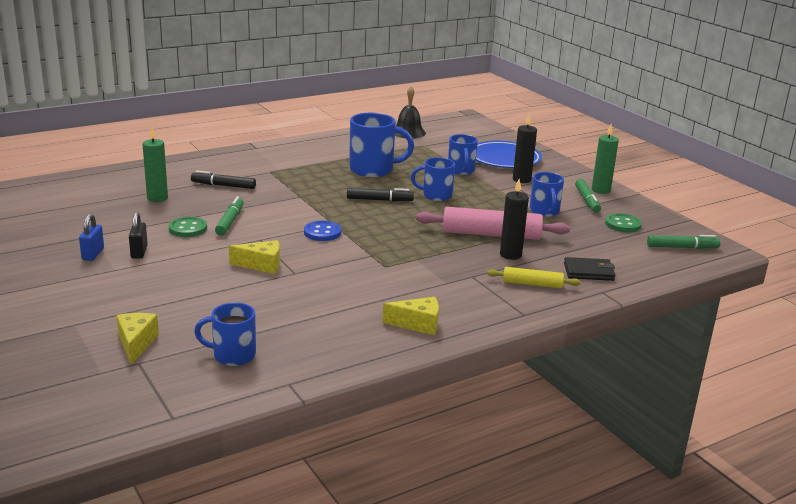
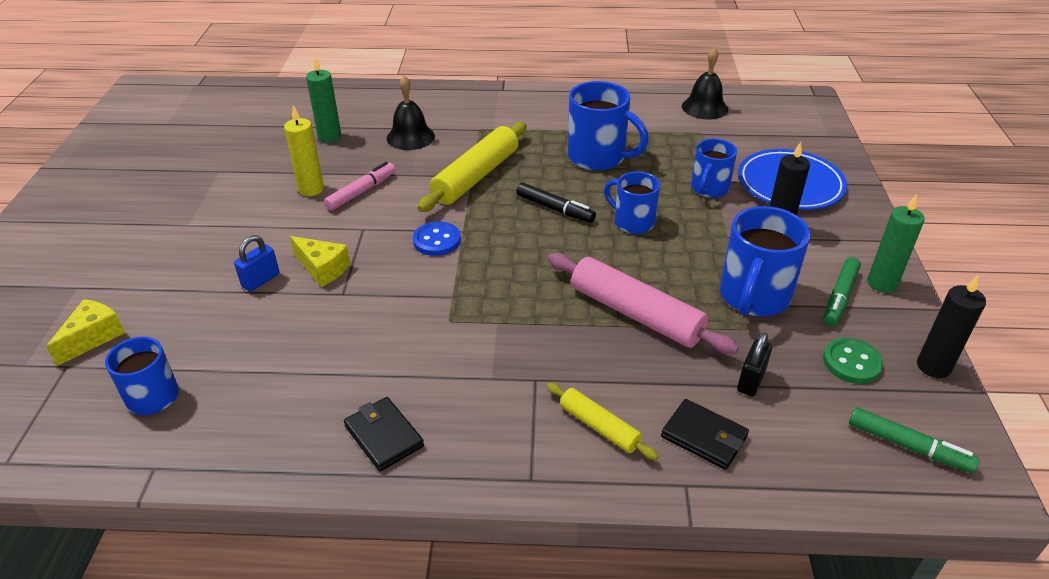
camera: 35 degrees right, 15 degrees up
(93, 254) = (193, 197): blue padlock -> blue padlock (261, 280)
(139, 252) = (233, 208): black padlock -> black padlock (751, 381)
(188, 229) = (311, 189): green button -> yellow candle
(223, 185) = (410, 137): black marker -> black bell
(230, 221) = (361, 192): green marker -> pink marker
(303, 196) = (476, 176): none -> yellow rolling pin
(418, 324) = (384, 436): yellow cheese -> black wallet
(510, 255) = (624, 360): black candle -> black candle (933, 366)
(544, 211) = (753, 297): blue mug -> blue mug, size x1.57

